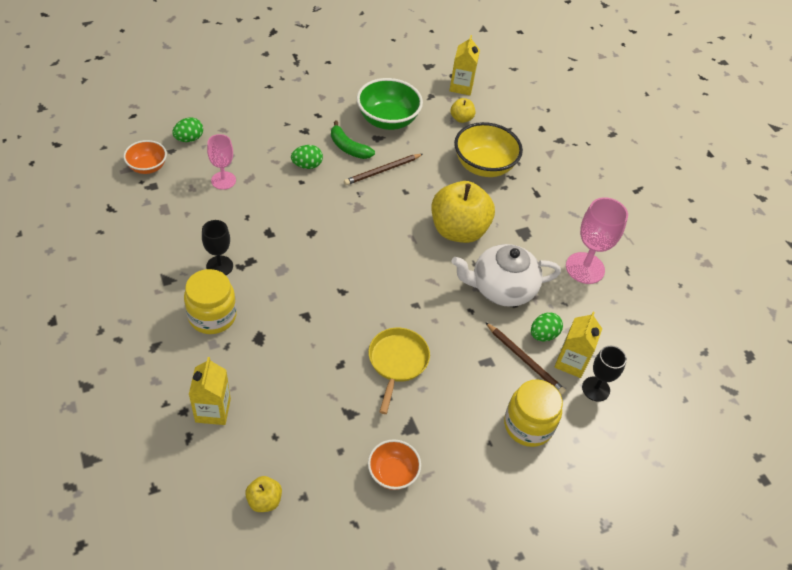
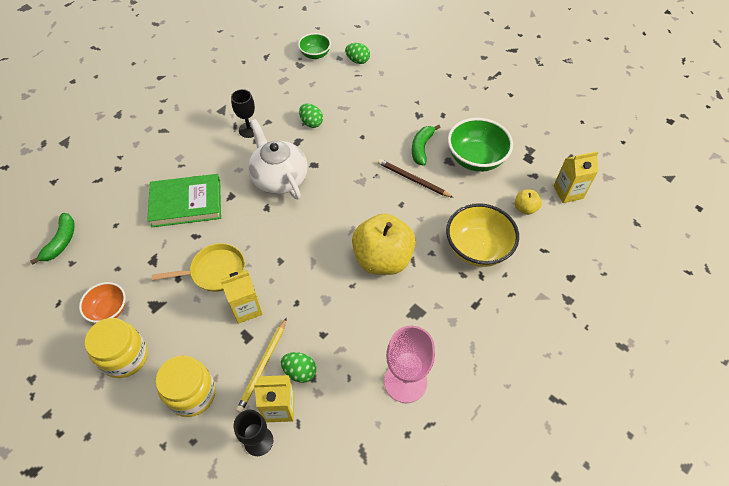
camera: 70 degrees right, 5 degrees up
(147, 167) = (315, 54): orange bowl -> green bowl
(212, 316) = (202, 146): yellow jar -> yellow jar (125, 357)
(213, 410) = (124, 182): yellow carton -> yellow carton (246, 308)
(223, 180) = (331, 95): pink goblet -> none
(264, 500) = (61, 242): yellow apple -> green banana
(289, 358) = (186, 203): none -> green book
(307, 165) = (382, 132): green egg -> green egg (311, 123)
(501, 288) = (335, 317): white teapot -> white teapot (279, 178)
(525, 360) = (263, 366): brown pencil -> yellow pencil

